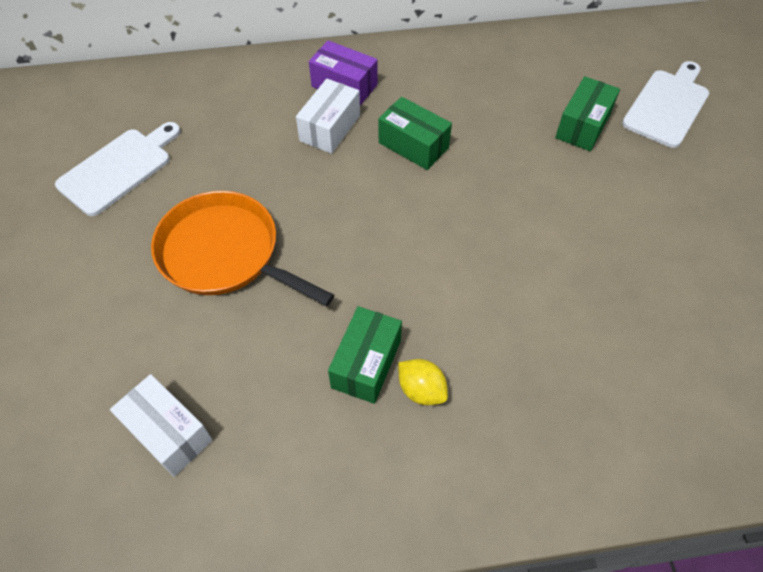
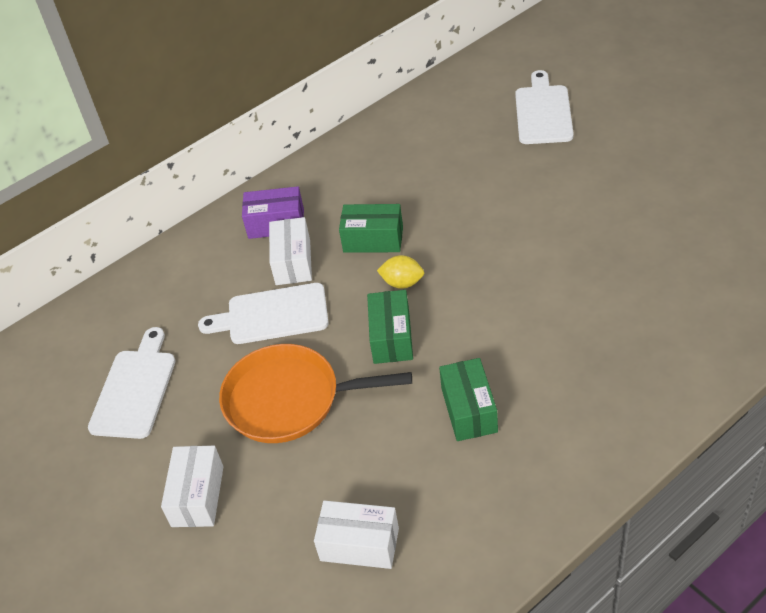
camera: 25 degrees left, 10 degrees down
(84, 295) = (197, 496): none -> white box
(274, 167) = (272, 315): none -> white cutting board
(421, 390) = (524, 403): yellow lemon -> yellow lemon (402, 283)
(583, 126) = (492, 158): green box -> green box (391, 337)

